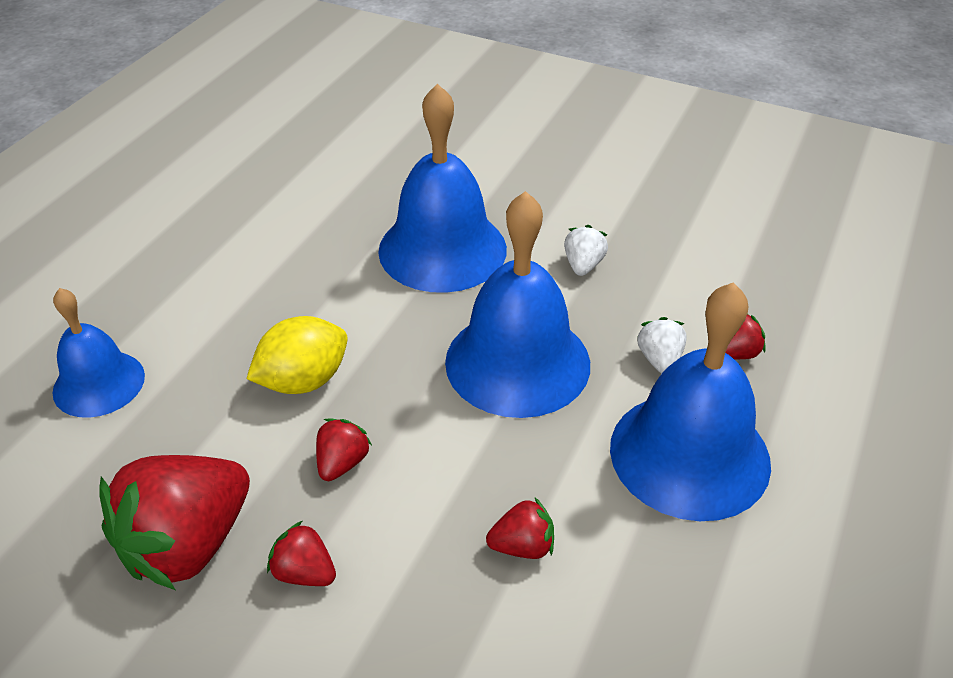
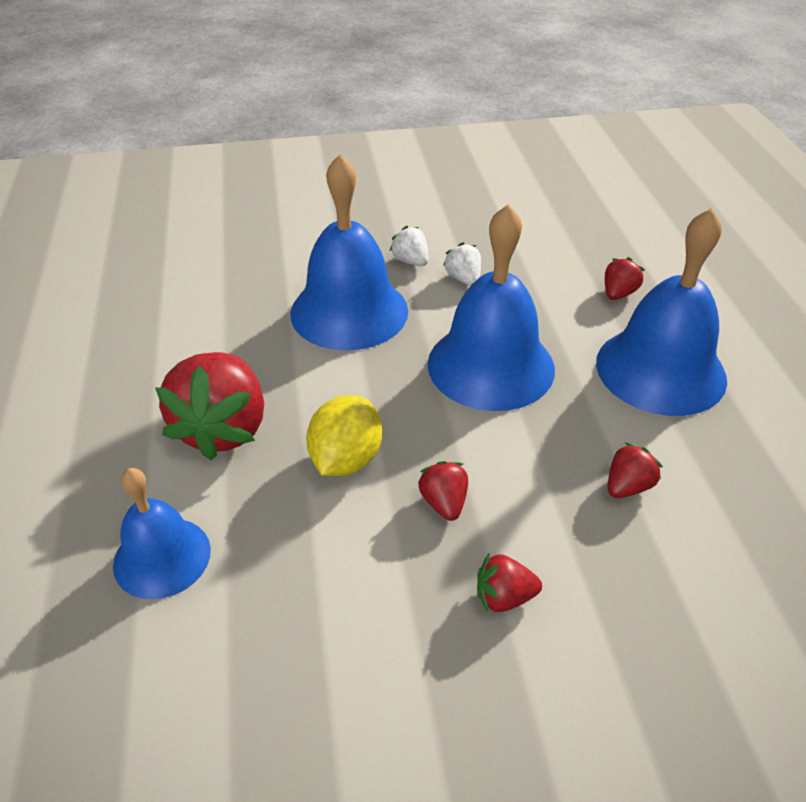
camera: 35 degrees left, 0 degrees up
(188, 544) = (390, 634): red strawberry -> red strawberry (223, 429)
(659, 360) = (579, 319): white strawberry -> white strawberry (411, 261)

